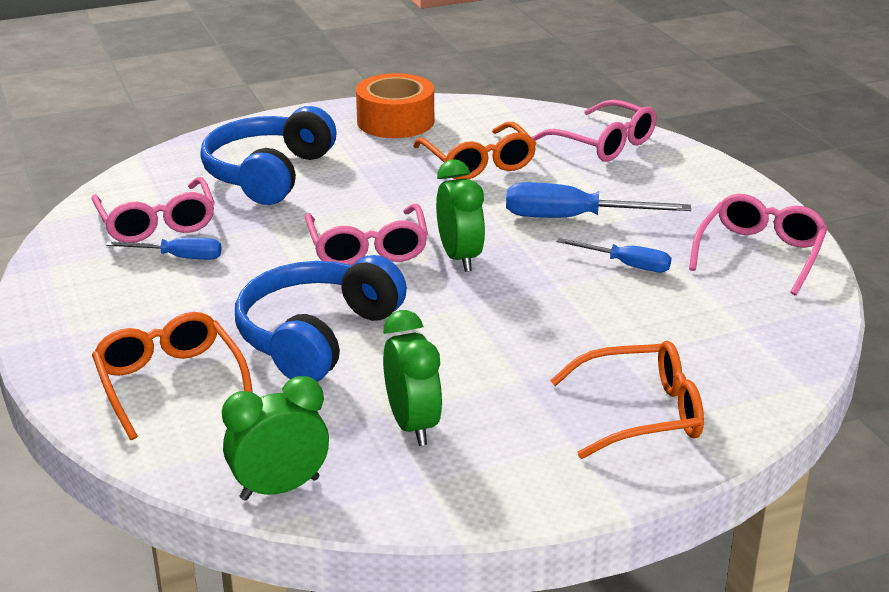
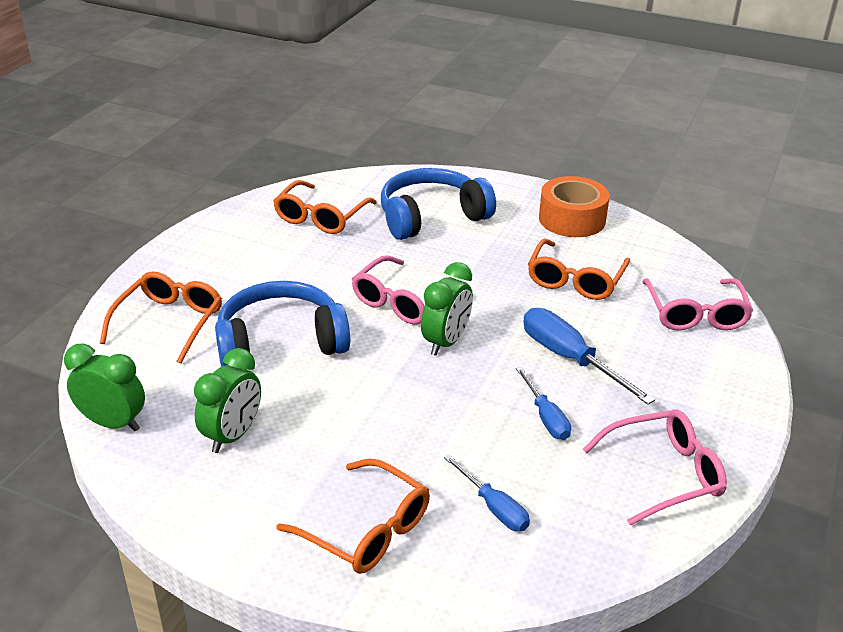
camera: 45 degrees right, 5 degrees up
(157, 223) = (321, 217): pink glasses -> orange glasses
(179, 257) = (296, 246): blue screwdriver -> blue screwdriver (493, 507)

